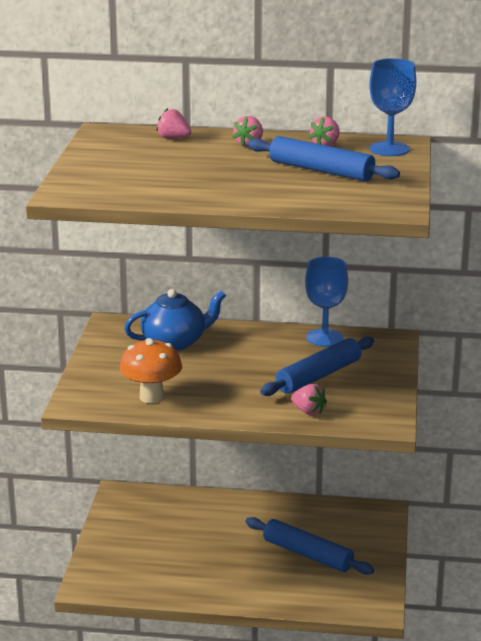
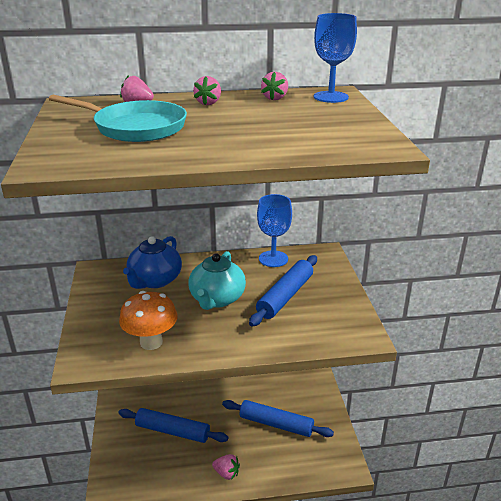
camera: 15 degrees left, 5 degrees up
(160, 165) = (135, 127): none -> turquoise pan
(175, 342) = (154, 280): blue teapot -> blue teapot turned 150 degrees clockwise
(238, 368) = (217, 299): none -> turquoise teapot
(308, 411) = (293, 335): pink strawberry -> pink strawberry (226, 473)
(321, 171) = (288, 119): blue rolling pin -> blue rolling pin (172, 431)

